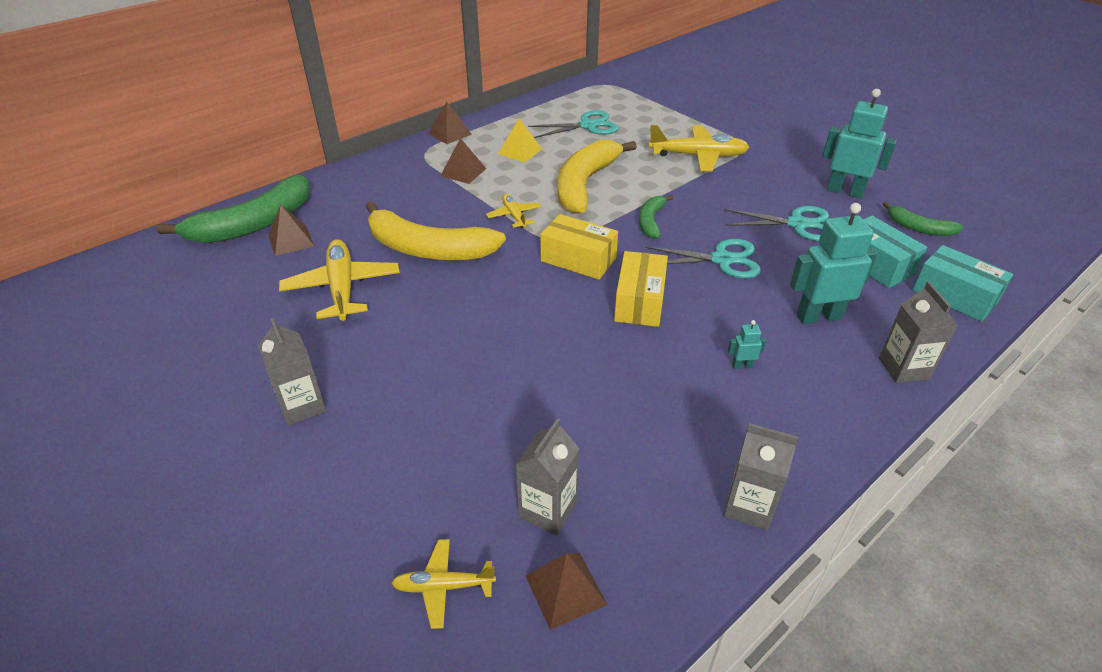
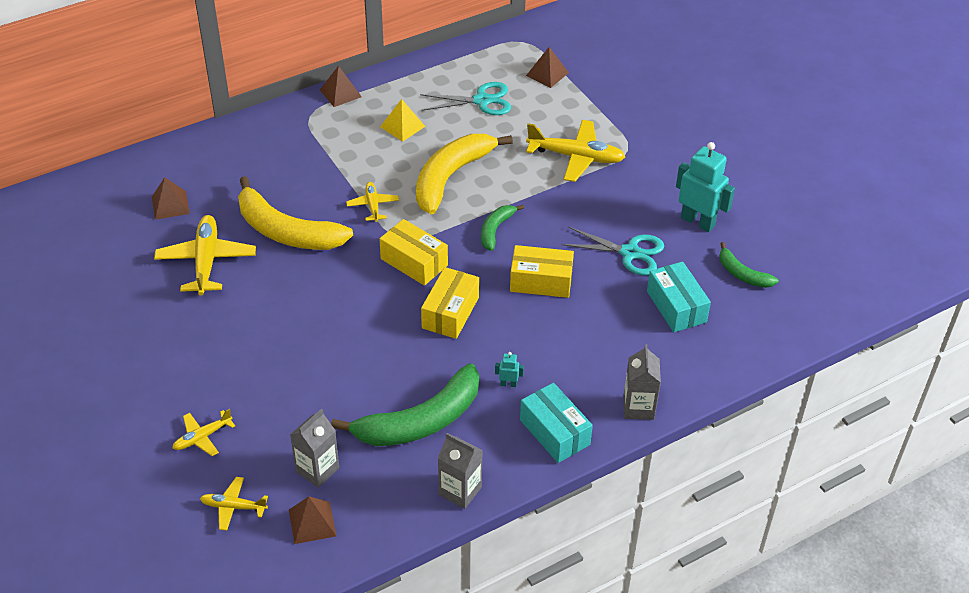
camera: 10 degrees right, 5 degrees up
(254, 224) = (140, 181): green banana -> green banana (421, 421)
(302, 406) = (159, 363): grey carton -> none
(376, 492) = (202, 437): none -> yellow plane
(463, 172) = (340, 146): brown pyramid -> brown pyramid (547, 74)
(722, 260) = (541, 281): turquoise scissors -> yellow box
(818, 317) = (595, 350): turquoise robot -> none
(954, 296) = (727, 349): turquoise box -> turquoise box (554, 432)

